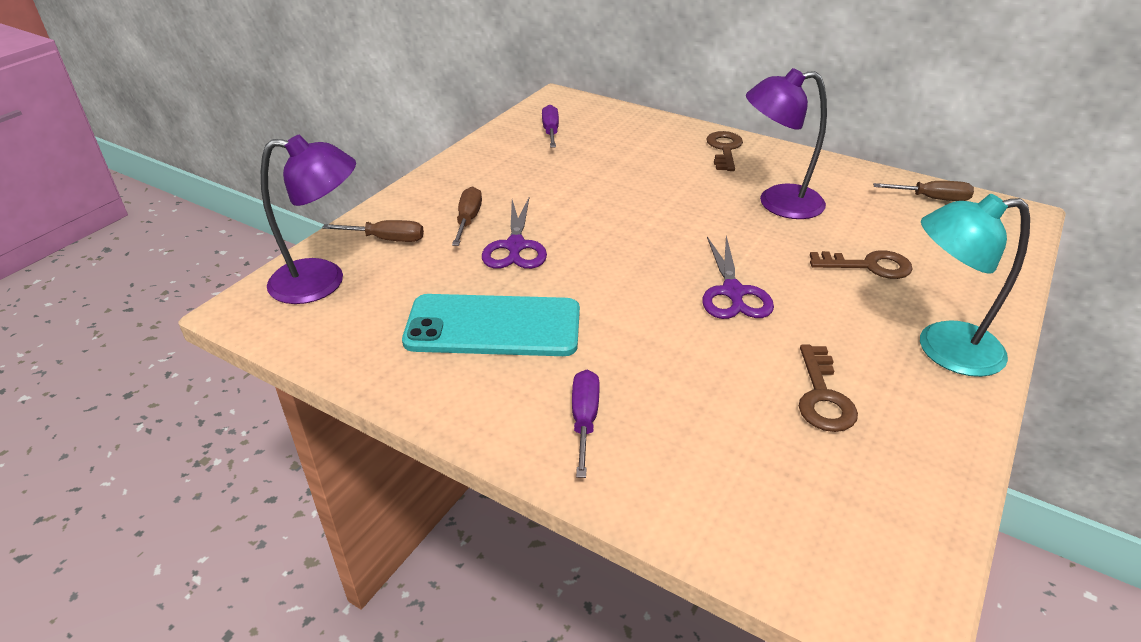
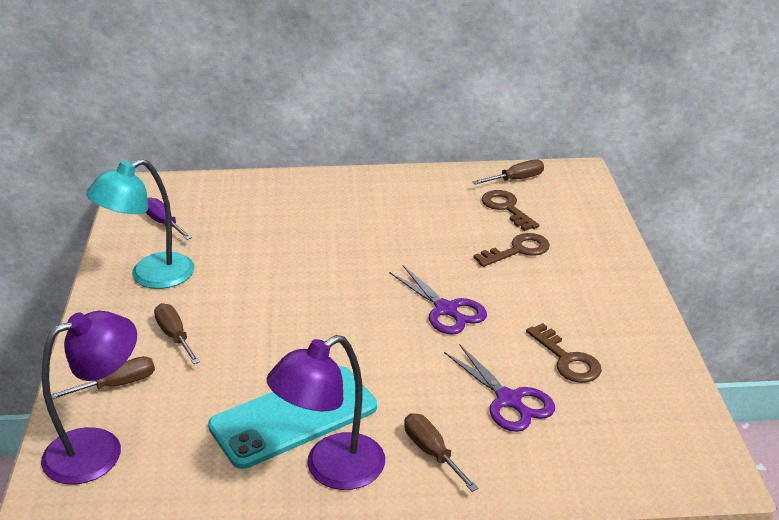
camera: 35 degrees left, 5 degrees down
(515, 247) = (242, 343): purple scissors -> purple scissors (509, 400)
(584, 420) = (432, 452): purple screwdriver -> brown screwdriver
(724, 149) = (332, 189): brown key -> brown key (506, 208)
(777, 203) = (414, 223): purple lamp -> purple lamp (331, 470)
(943, 349) = (609, 293): turquoise lamp -> turquoise lamp (150, 276)

